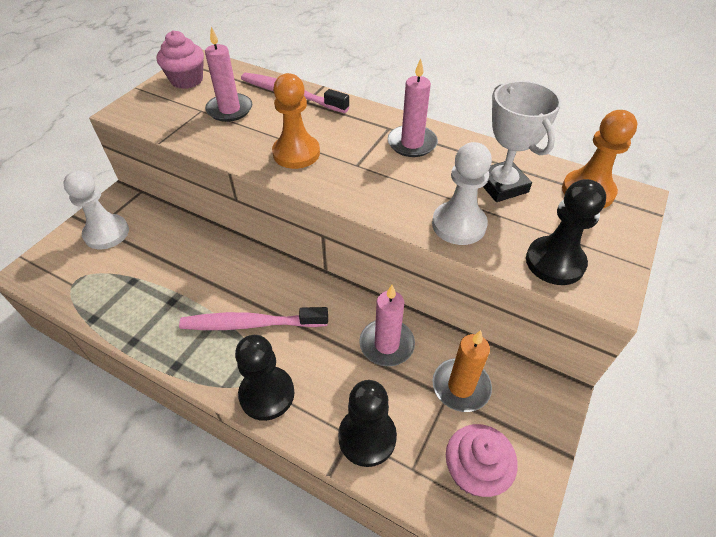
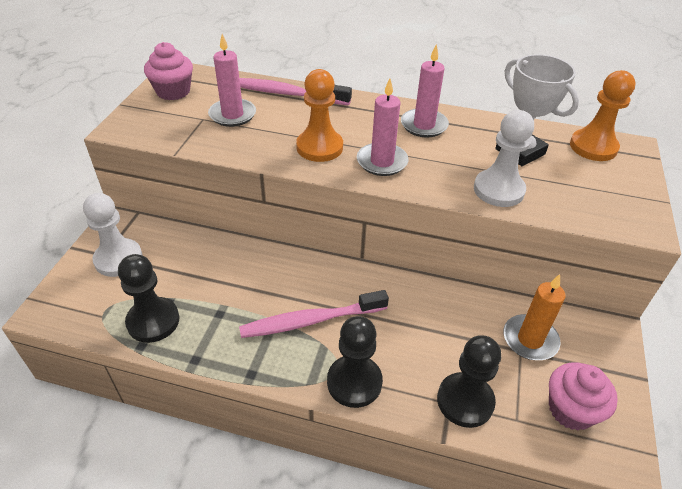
camera: 15 degrees left, 5 degrees down
(386, 344) = (448, 315): pink candle -> pink candle (382, 162)
(555, 262) = (593, 209): black pawn -> black pawn (153, 321)

